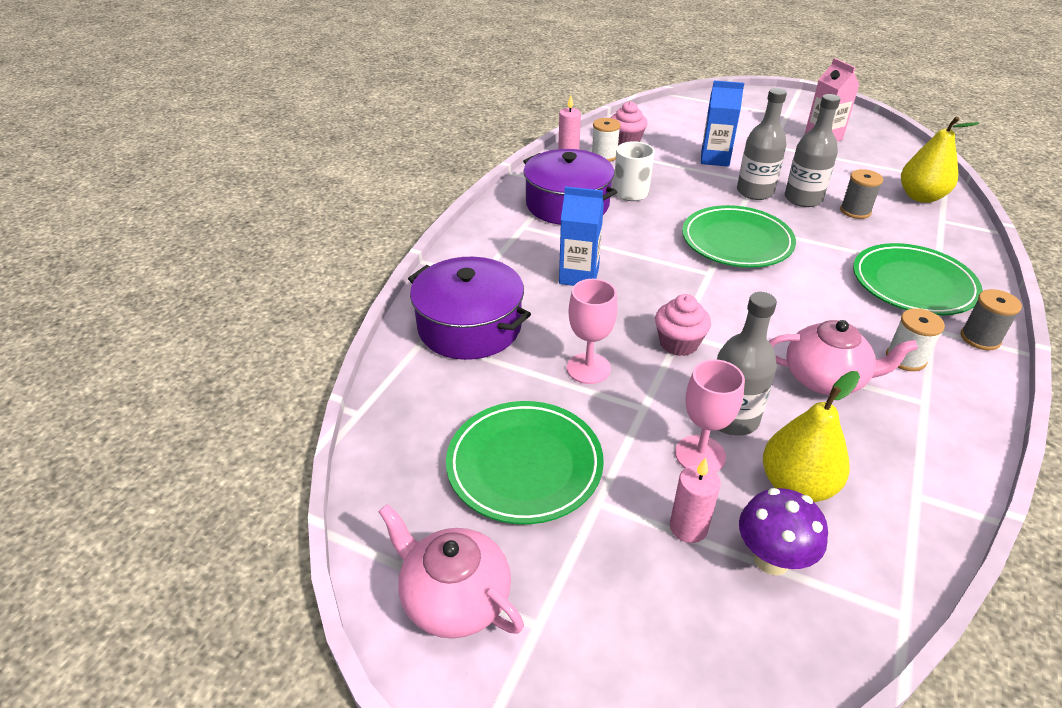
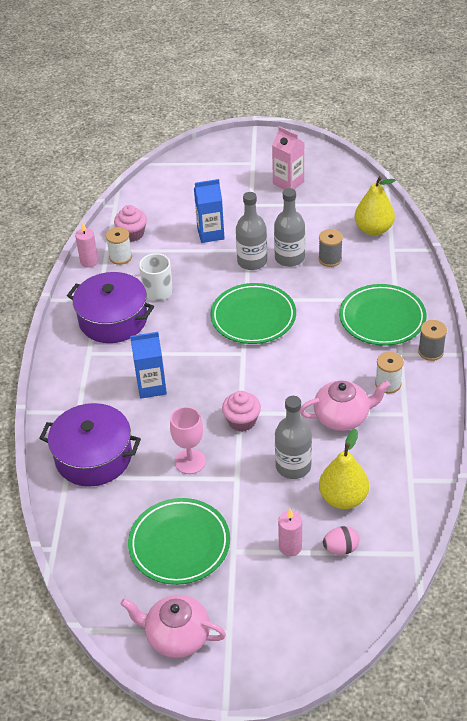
camera: 20 degrees left, 5 degrees up
(700, 455) = (282, 498): pink goblet -> none
(771, 559) = (341, 548): purple mushroom -> pink egg

